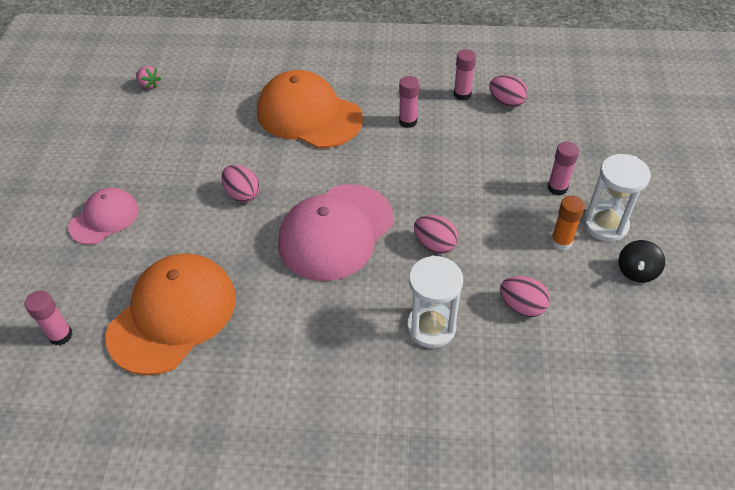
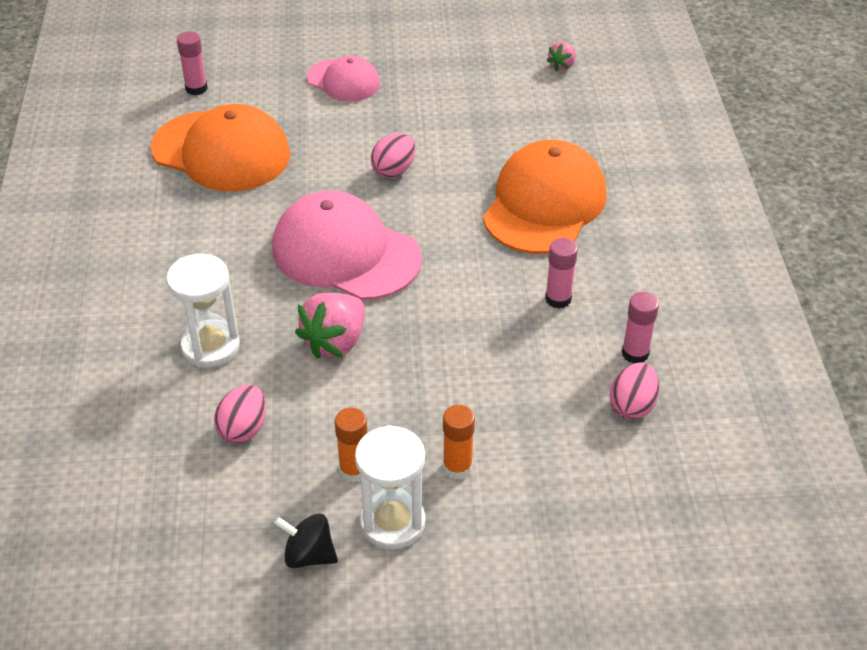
camera: 80 degrees right, 5 degrees down
(435, 244) = (335, 342): pink egg -> pink strawberry
(557, 188) = (457, 467): pink glue stick -> orange glue stick

